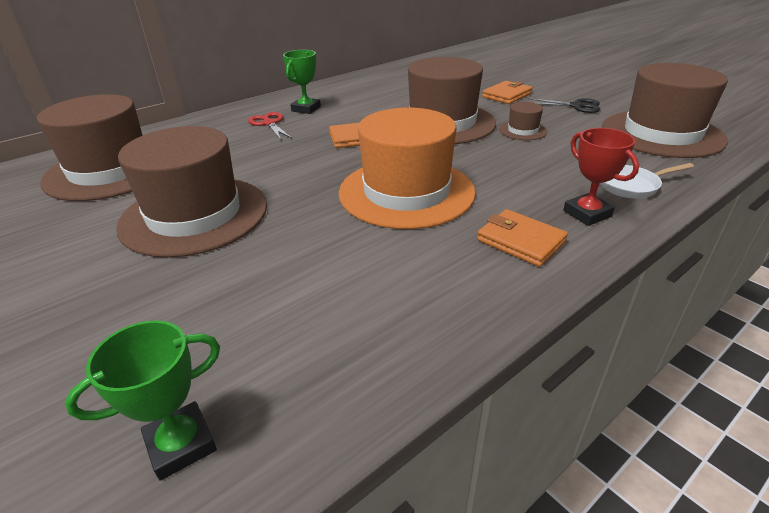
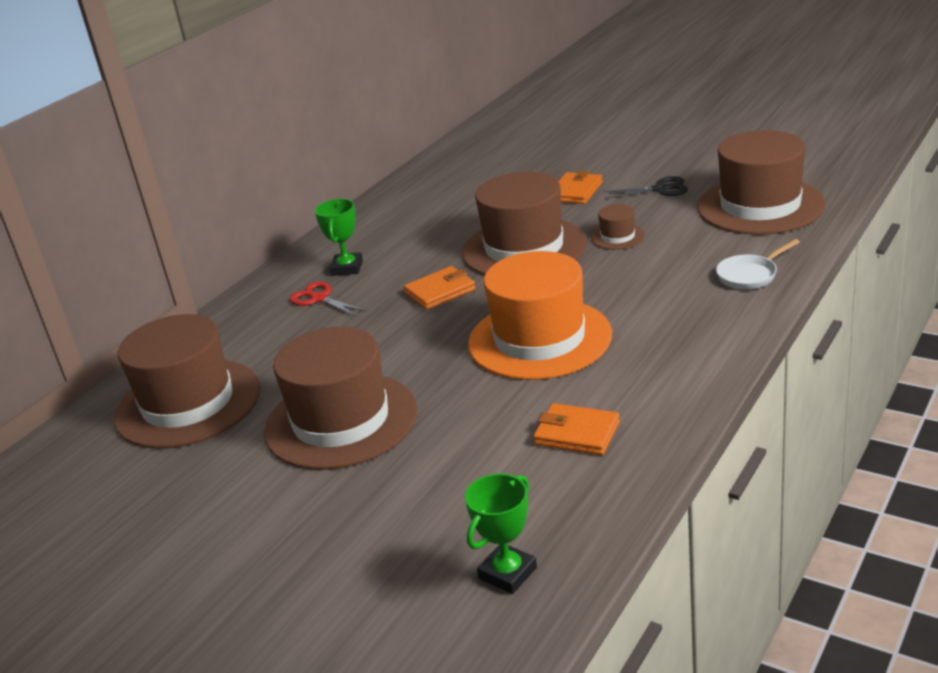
camera: 15 degrees left, 5 degrees down
(520, 241) = (674, 357): orange wallet -> orange wallet (577, 433)
(587, 214) = (720, 315): red trophy -> none

